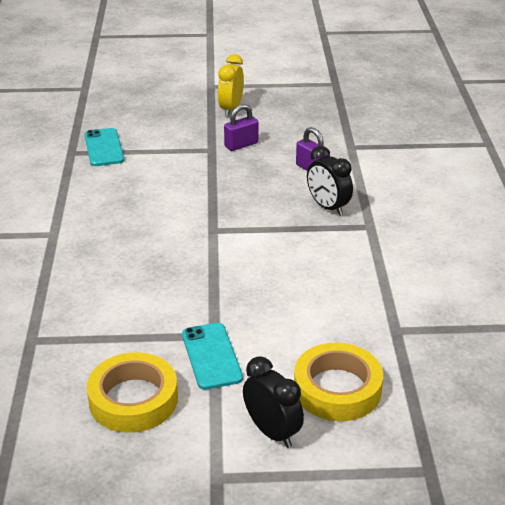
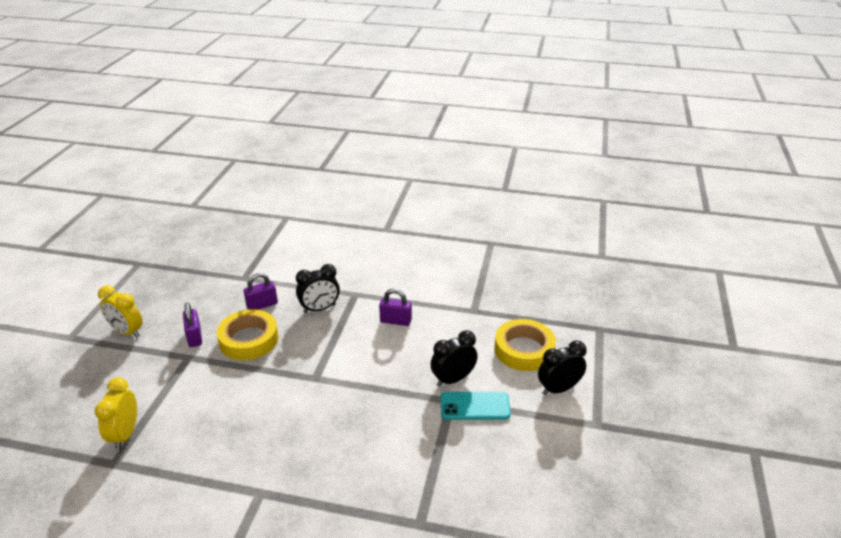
camera: 75 degrees left, 0 degrees up
(104, 148) = (125, 434): turquoise phone -> yellow clock
(133, 399) = (512, 459): yellow tape -> yellow tape (249, 339)
(251, 331) = (453, 379): none -> black clock
(336, 267) = (395, 321): none -> purple padlock

